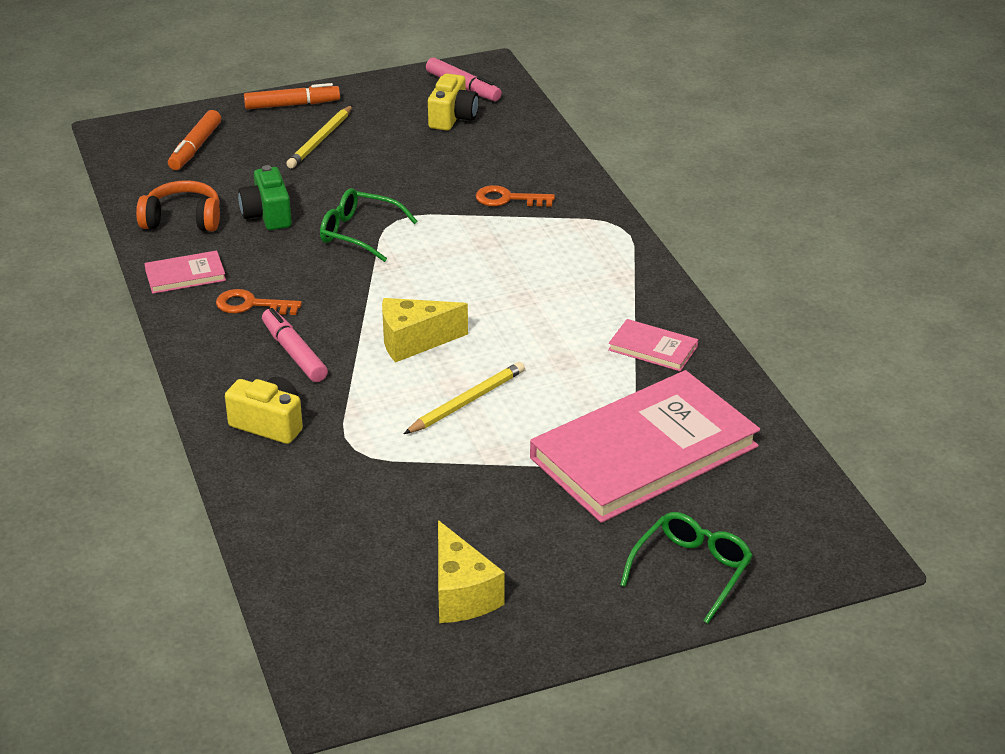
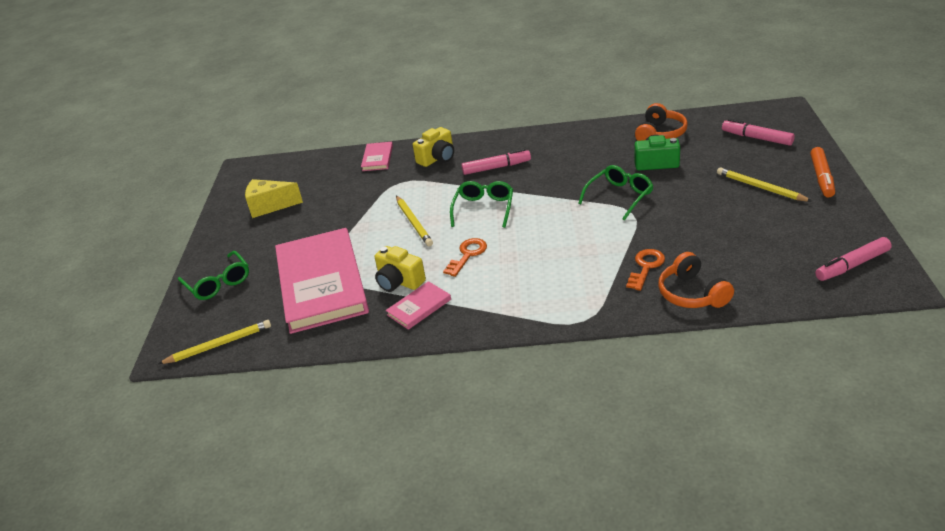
camera: 115 degrees right, 0 degrees up
(185, 275) = (594, 135): pink book -> pink book (377, 158)
(195, 148) = (757, 138): orange marker -> pink marker
(251, 305) = (552, 155): orange key -> orange key (467, 255)
(414, 342) = (484, 209): yellow cheese -> green glasses
(452, 118) = (791, 253): yellow camera -> yellow camera (399, 281)
(545, 167) = (692, 293): none -> orange headphones
(815, 510) = (219, 345): none -> yellow pencil

